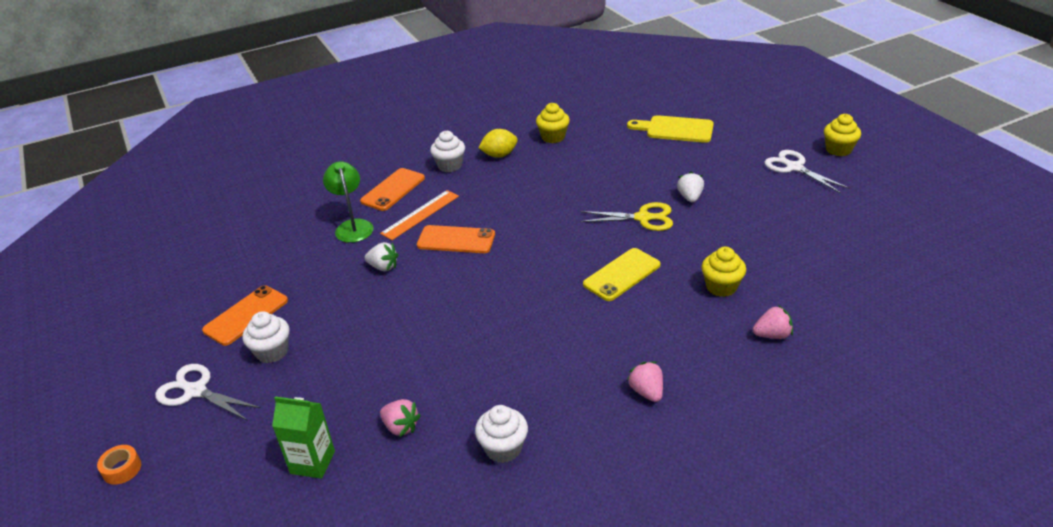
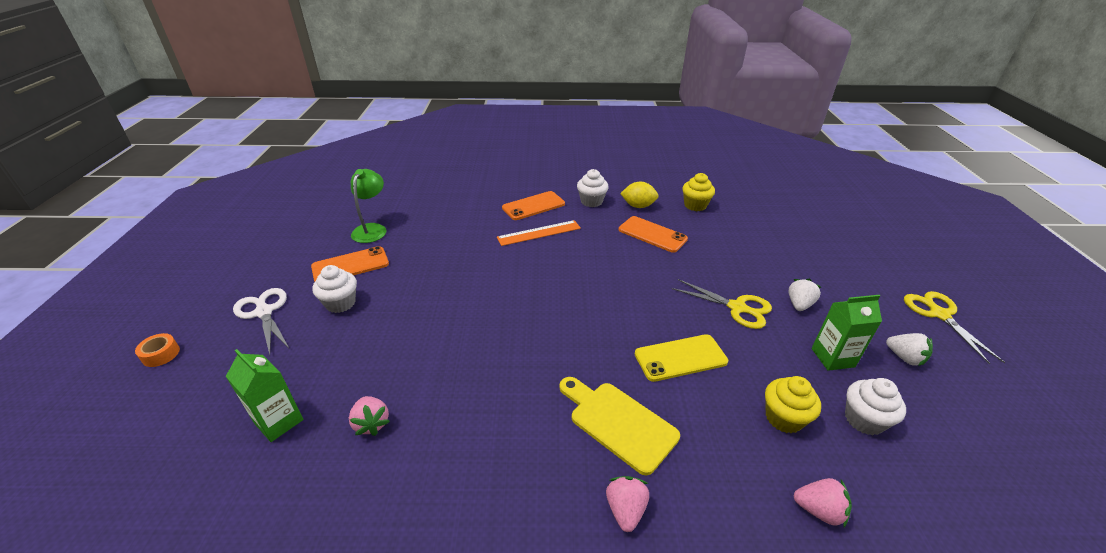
camera: 25 degrees right, 0 degrees up
(352, 226) = (481, 224): green lamp -> green lamp (372, 229)
(383, 267) = (477, 266): white strawberry -> white strawberry (904, 358)
(456, 240) = (551, 264): orange phone -> orange phone (652, 234)
(503, 448) = (437, 499): white cupcake -> white cupcake (864, 420)
(675, 129) = (819, 234): yellow cutting board -> yellow cutting board (618, 422)
(734, 230) = (832, 357): none -> green carton
(793, 167) = (938, 314): white scissors -> yellow scissors
(838, 150) = (1006, 313): yellow cupcake -> none

